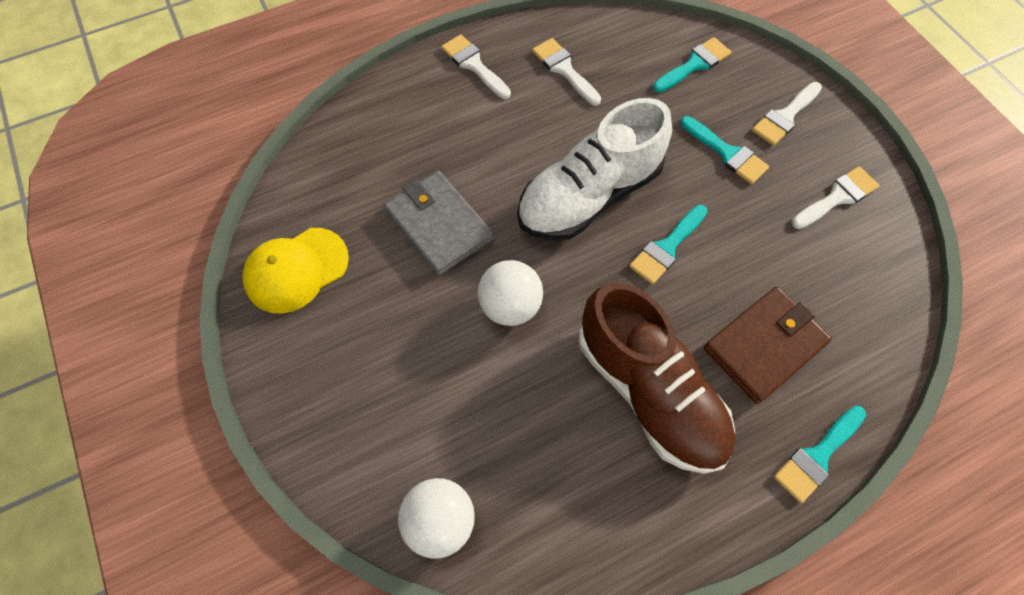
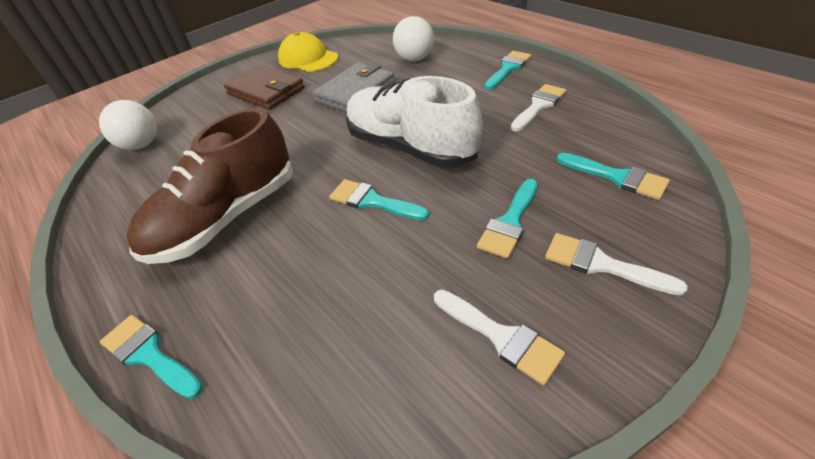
camera: 80 degrees right, 20 degrees down
(473, 65) = (508, 68): white brush -> turquoise brush
(510, 306) = (296, 134): white ball -> white ball (414, 59)
(764, 346) = (275, 290): brown wallet -> brown wallet (266, 91)

